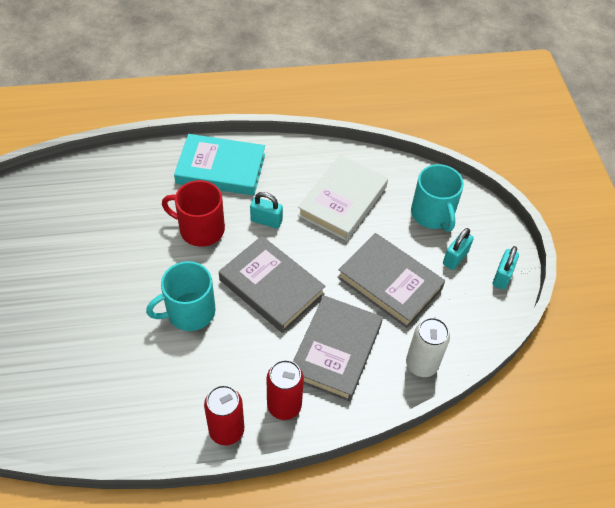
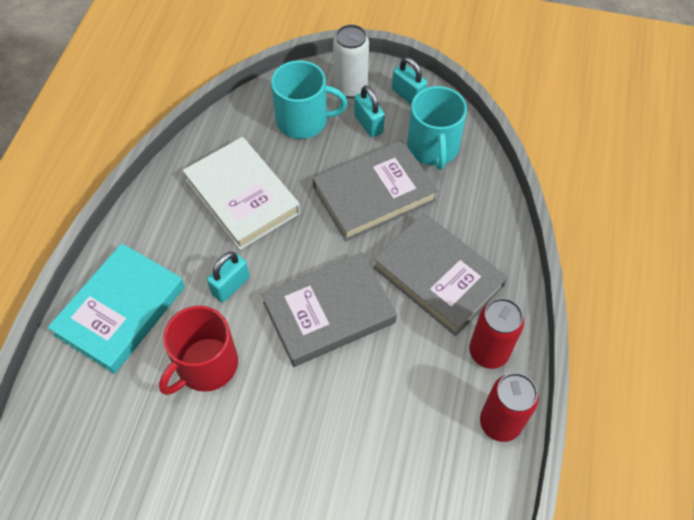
camera: 65 degrees left, 5 degrees up
(189, 312) = (325, 416): turquoise mug -> turquoise mug (433, 147)
(421, 364) = (483, 205): white can -> white can (350, 88)

